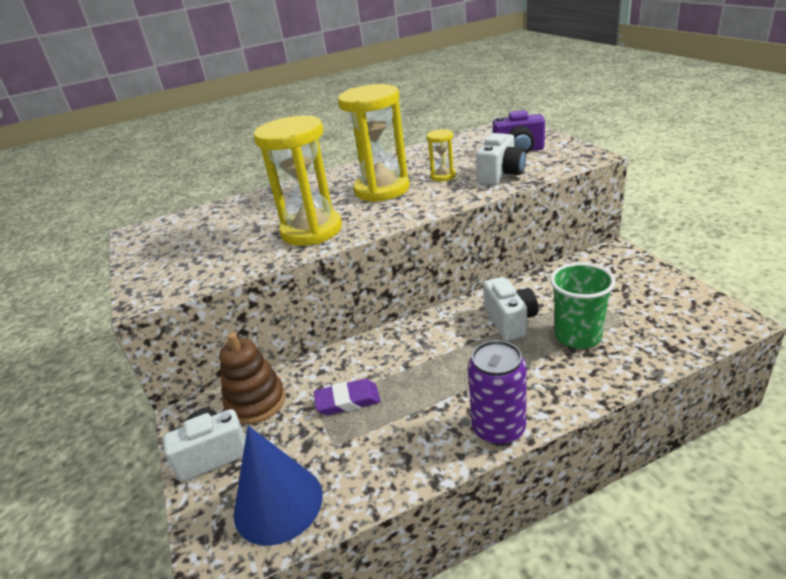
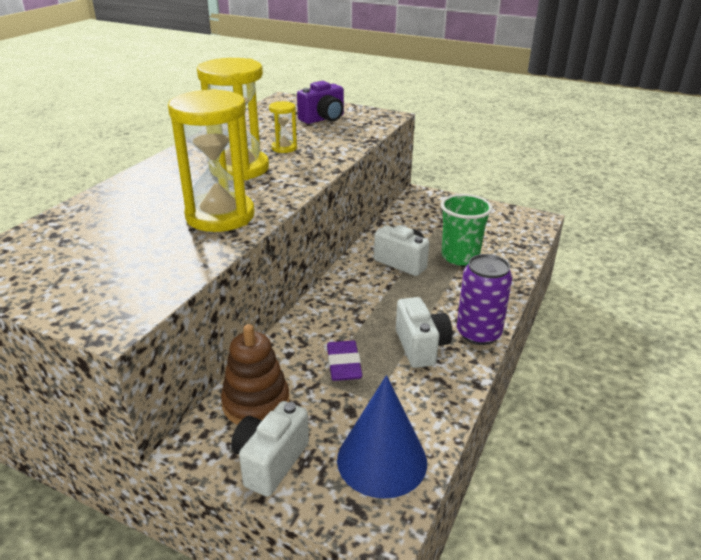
camera: 45 degrees left, 0 degrees up
(348, 401) = (344, 364): purple eraser -> purple eraser turned 45 degrees counterclockwise
(501, 175) = (336, 139): white camera -> white camera (421, 347)

